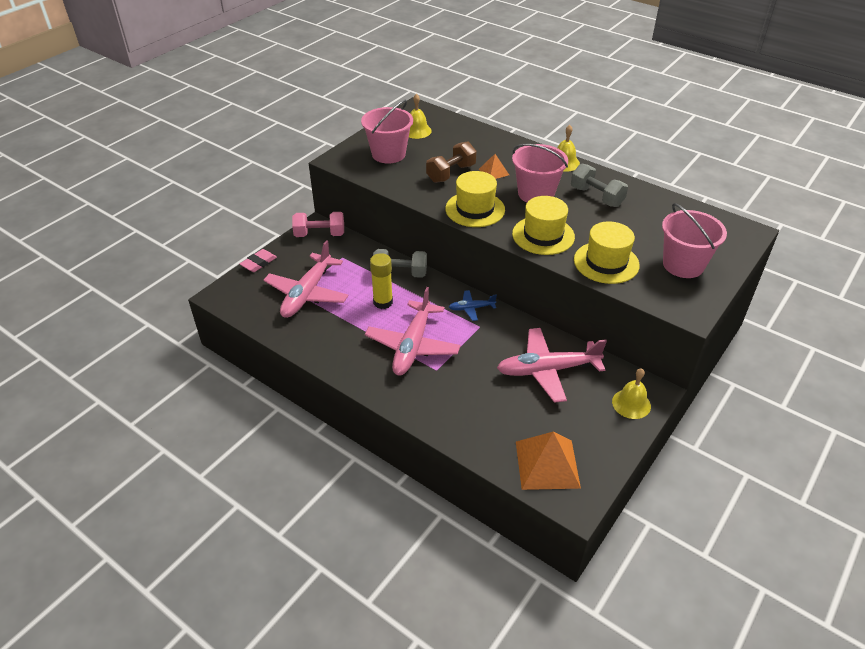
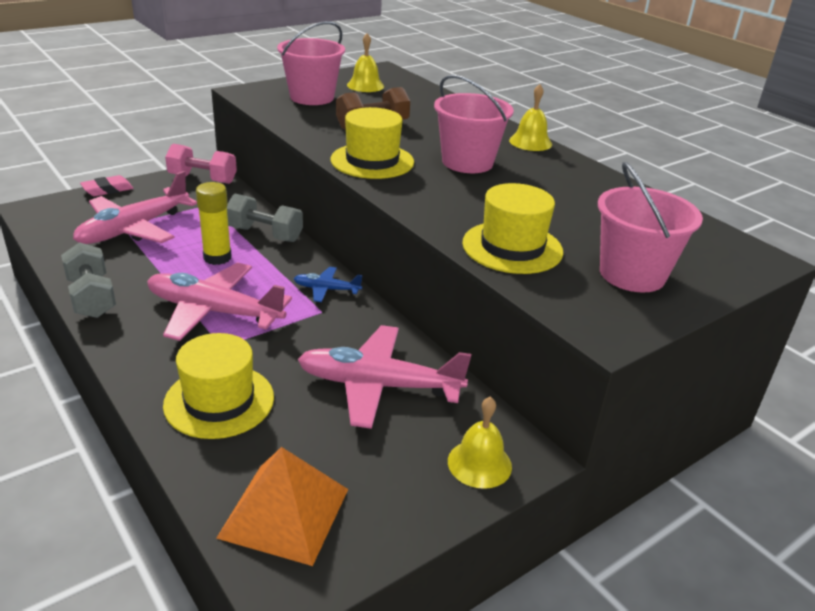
camera: 15 degrees right, 10 degrees down
(413, 346) = (214, 312): pink plane -> pink plane turned 75 degrees clockwise
(494, 172) = (429, 133): orange pyramid -> none
(543, 235) = (442, 202): yellow hat -> yellow hat (219, 401)
(596, 197) = (550, 180): grey dumbbell -> grey dumbbell (92, 297)

